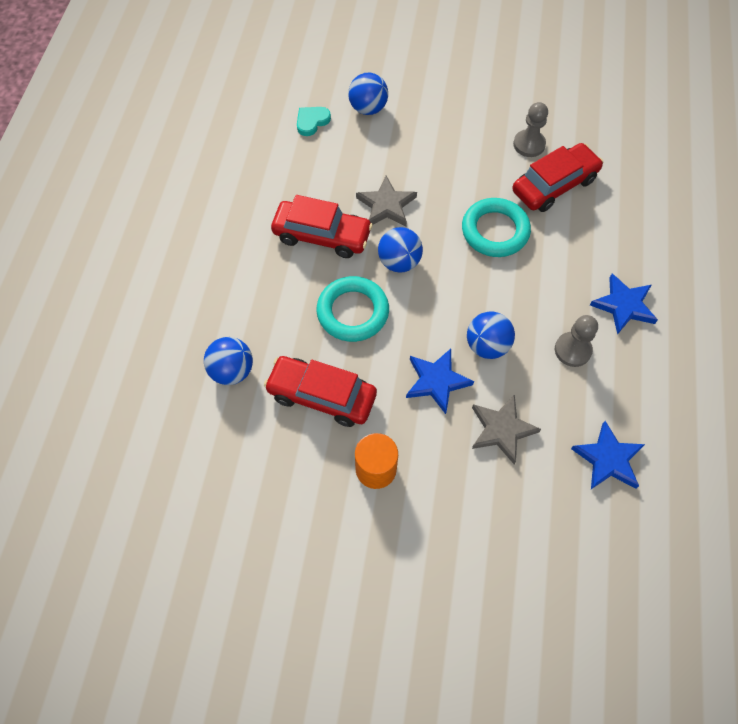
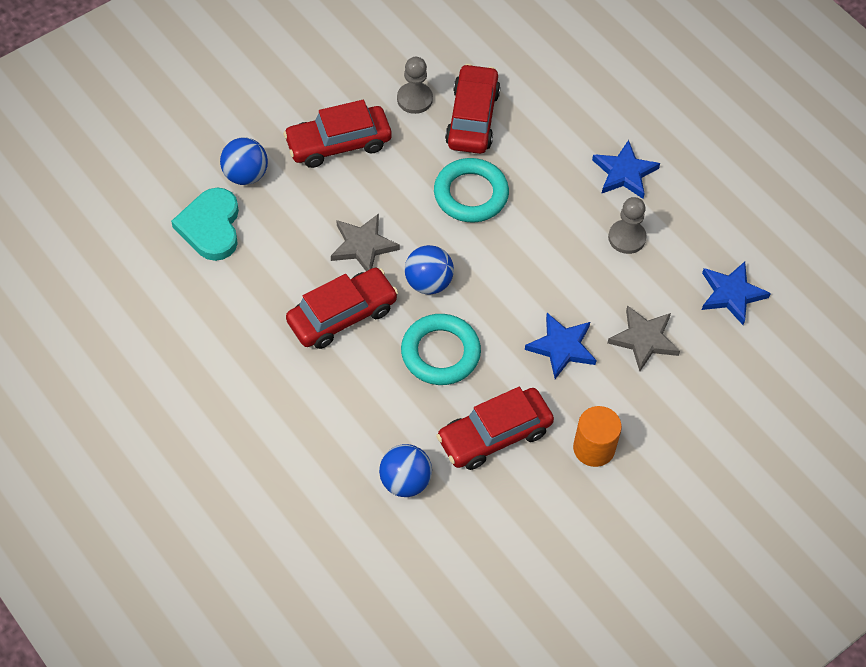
camera: 50 degrees left, 5 degrees down
(312, 121) = (211, 227): turquoise heart -> turquoise heart, size x1.71
(446, 133) = (338, 143): none -> red car
(487, 345) = (566, 288): blue ball -> none

